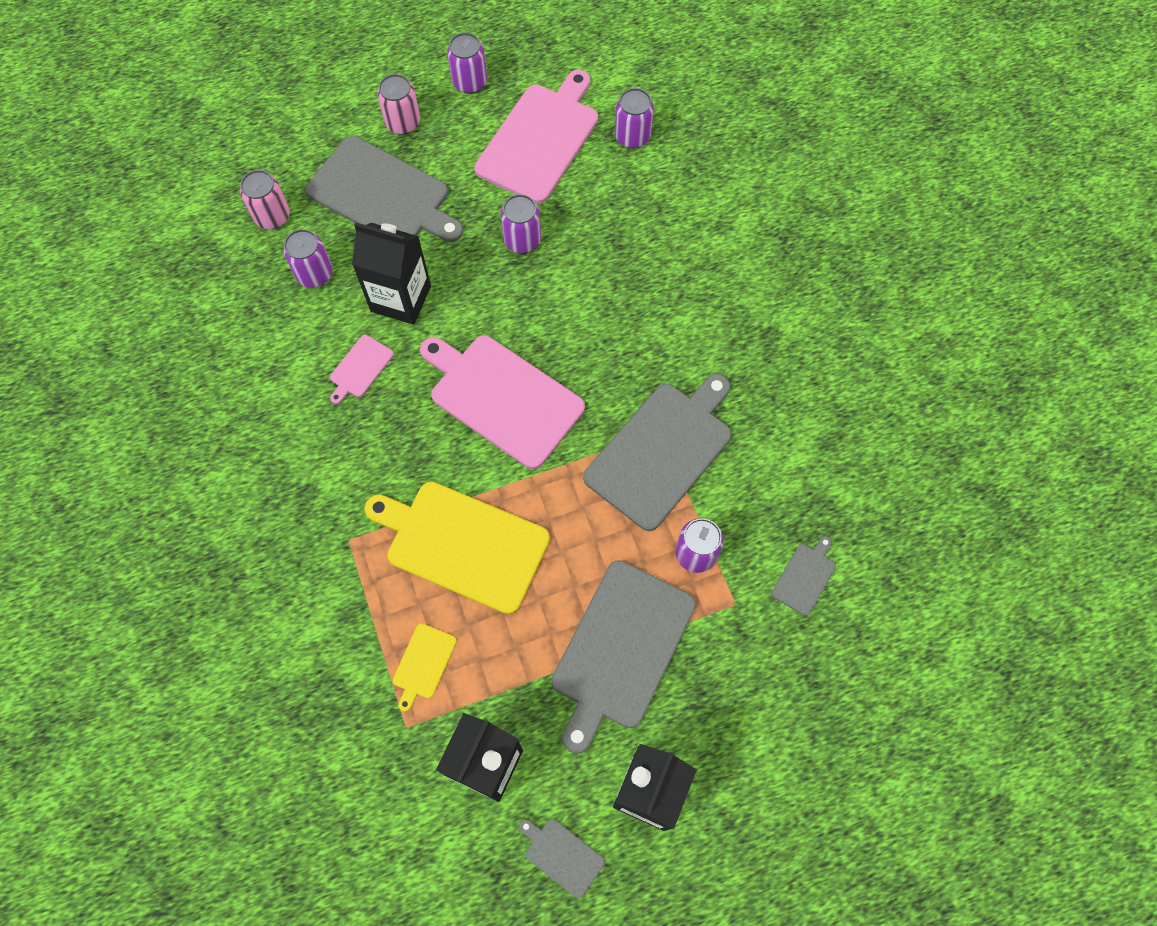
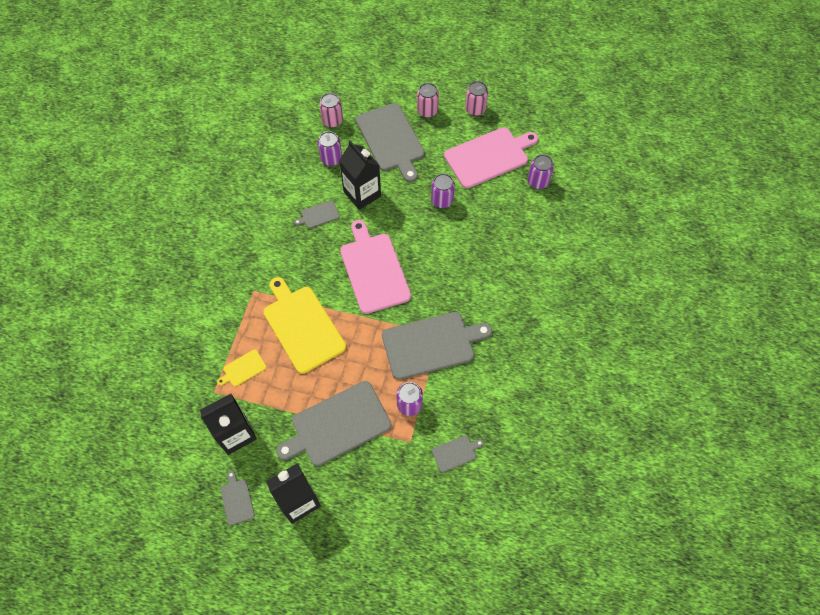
camera: 35 degrees right, 5 degrees down
(360, 368) = (318, 215): pink cutting board -> grey cutting board
(469, 82) = (475, 109): purple can -> pink can

